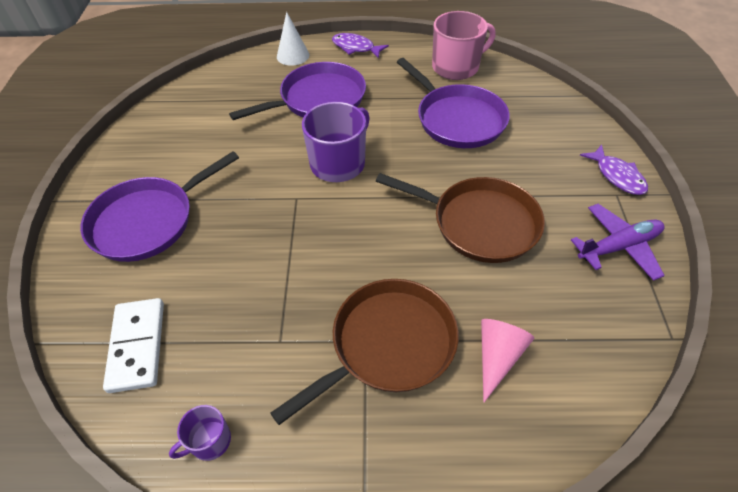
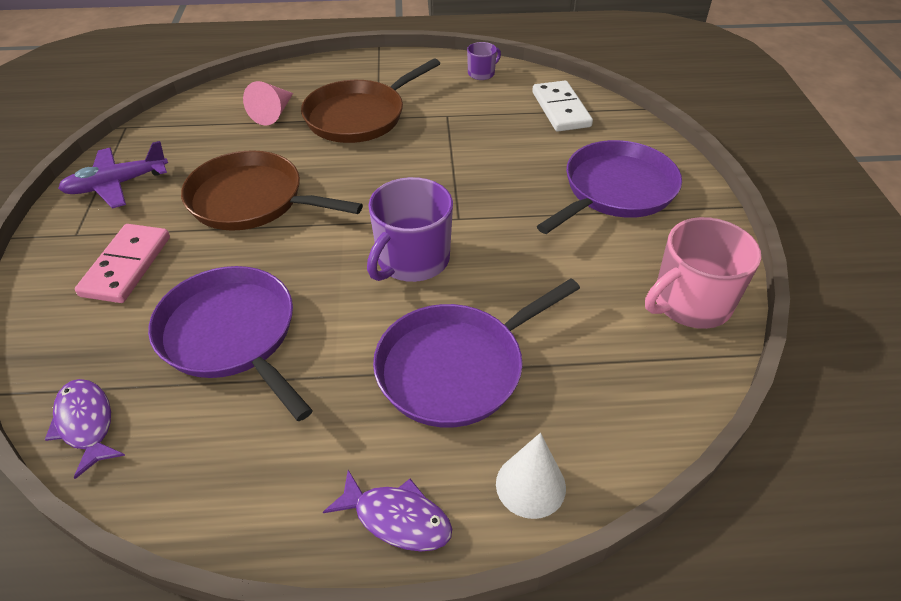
camera: 175 degrees right, 5 degrees down
(456, 67) = (192, 460): pink mug -> pink mug (690, 303)
(555, 166) = (126, 266): none -> pink domino
(617, 176) = (55, 256): purple fish -> purple fish (86, 424)

